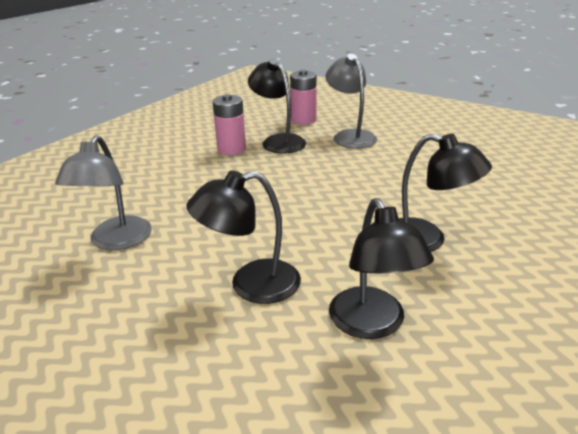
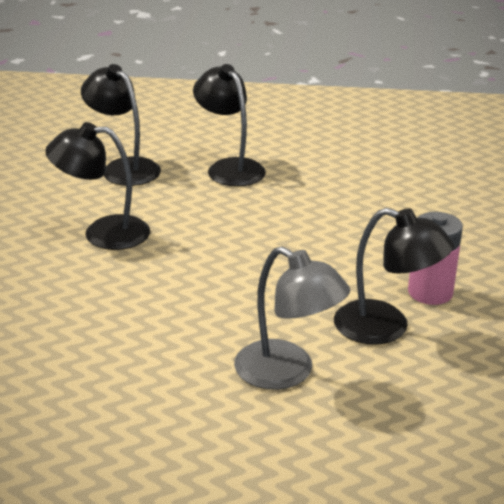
camera: 150 degrees right, 0 degrees up
(116, 241) = (377, 167): grey lamp -> none
(251, 285) = (229, 168): black lamp -> black lamp turned 75 degrees counterclockwise
(303, 120) = (406, 396): pink battery -> none

